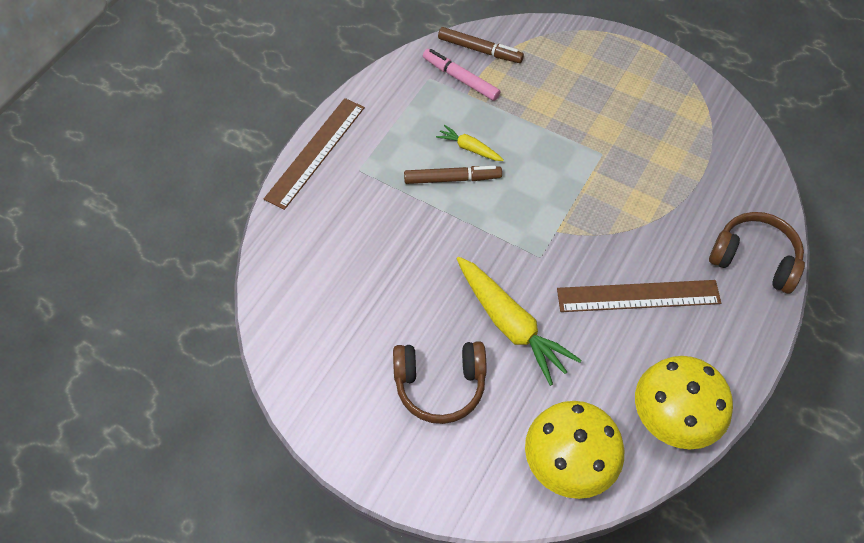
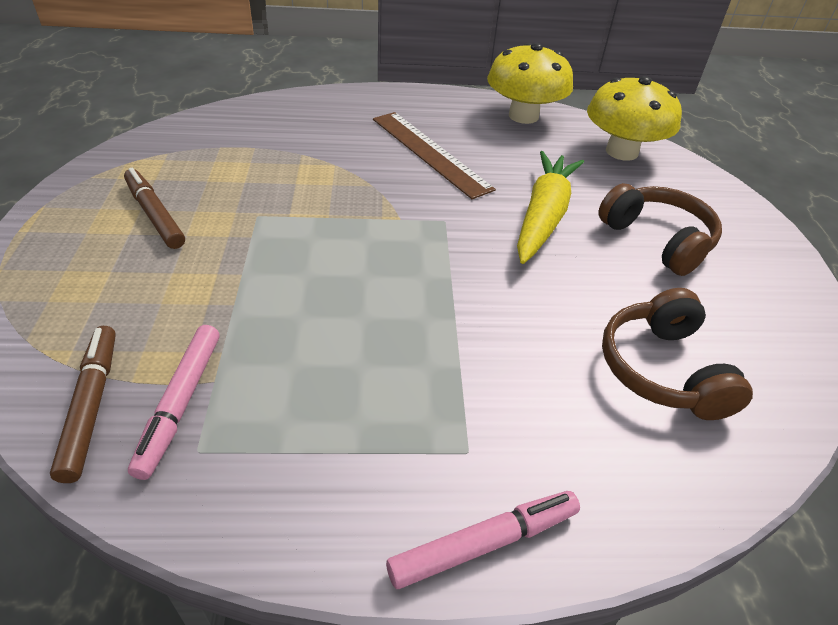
camera: 125 degrees left, 15 degrees down
(315, 152) = (484, 543): brown ruler -> pink marker
(452, 179) = (397, 331): brown marker -> brown marker (155, 215)
(469, 148) = (329, 334): yellow carrot -> none
(754, 259) = (330, 106): brown headphones -> brown headphones (662, 370)

